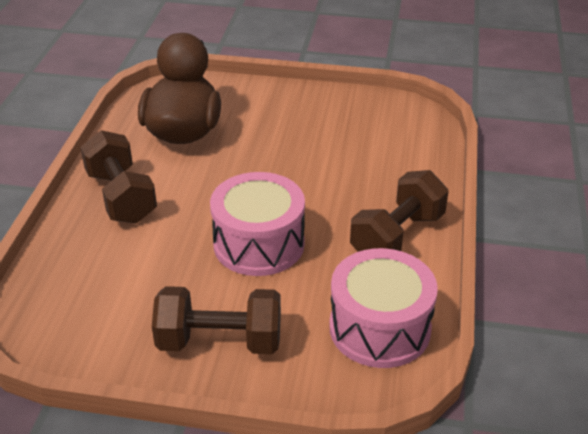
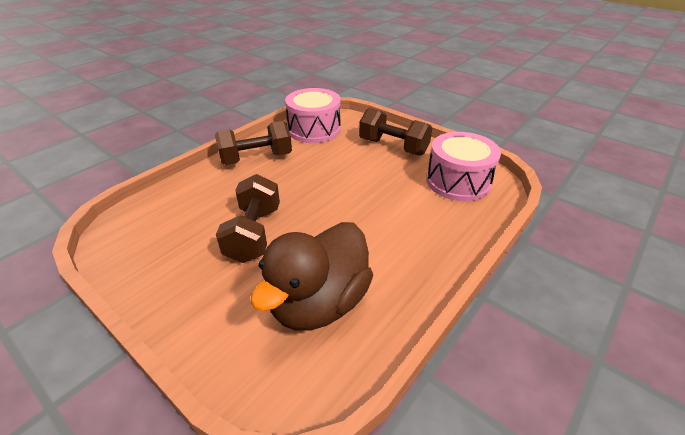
camera: 150 degrees left, 0 degrees up
(121, 197) = (413, 249): brown dumbbell -> brown dumbbell (254, 234)
(259, 244) = (337, 181): pink drum -> pink drum (458, 182)

